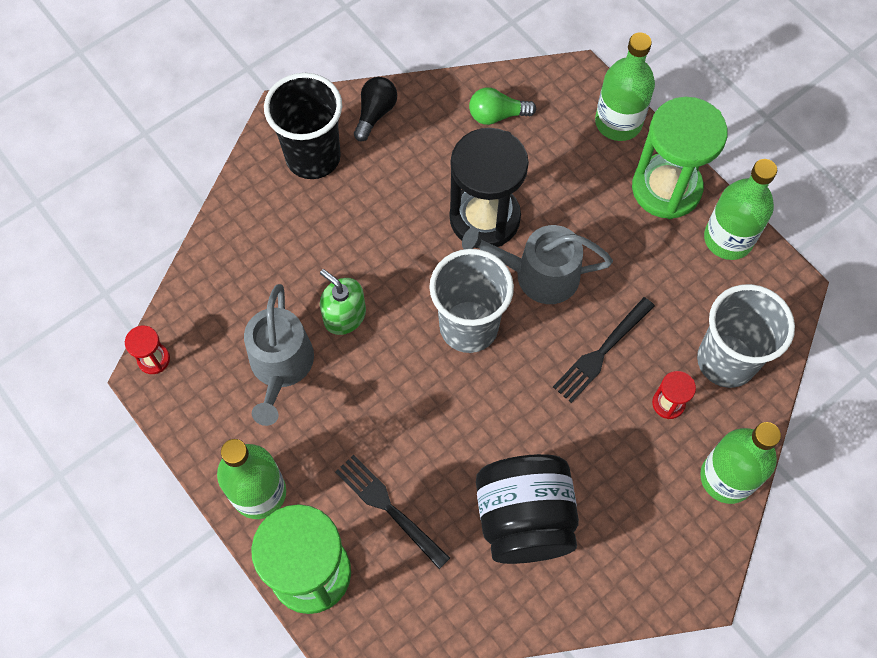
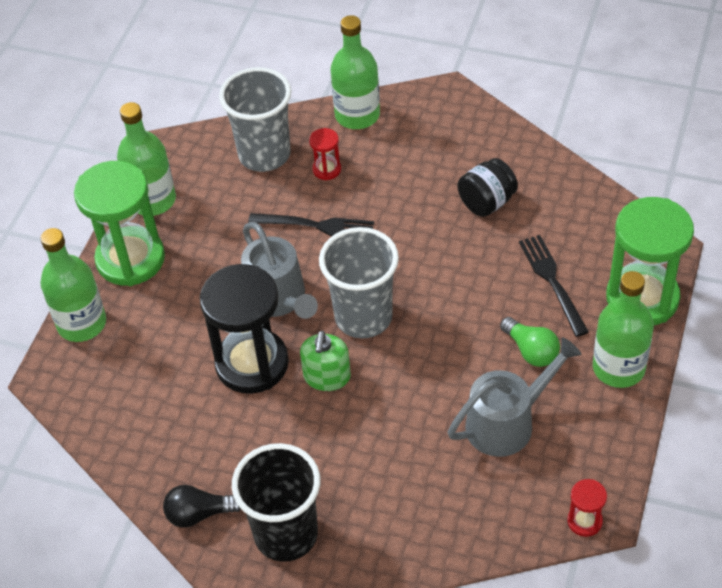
camera: 120 degrees left, 15 degrees down
(344, 316) = (424, 406): green soap dispenser -> green soap dispenser (327, 376)
(389, 508) = (552, 281): black fork -> black fork turned 150 degrees clockwise
(497, 115) = (134, 415): green light bulb -> green light bulb (531, 351)
(524, 519) = (487, 202): black jar -> black jar, size x0.59

